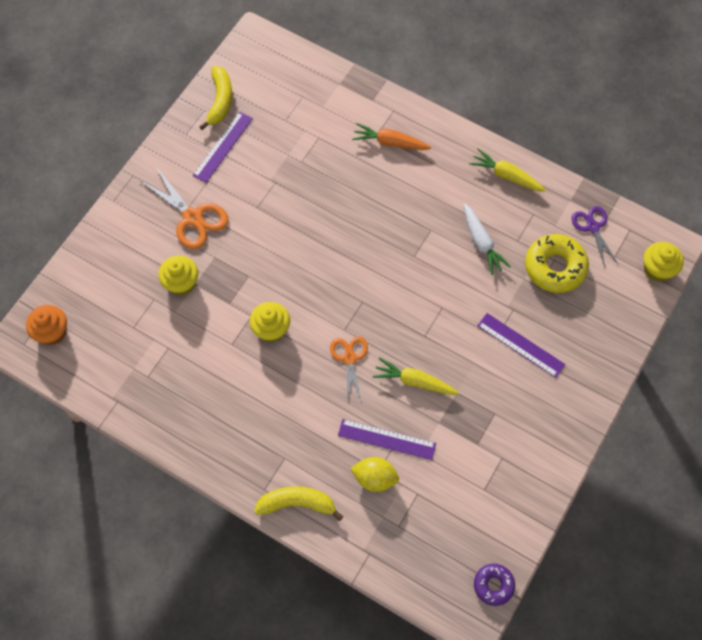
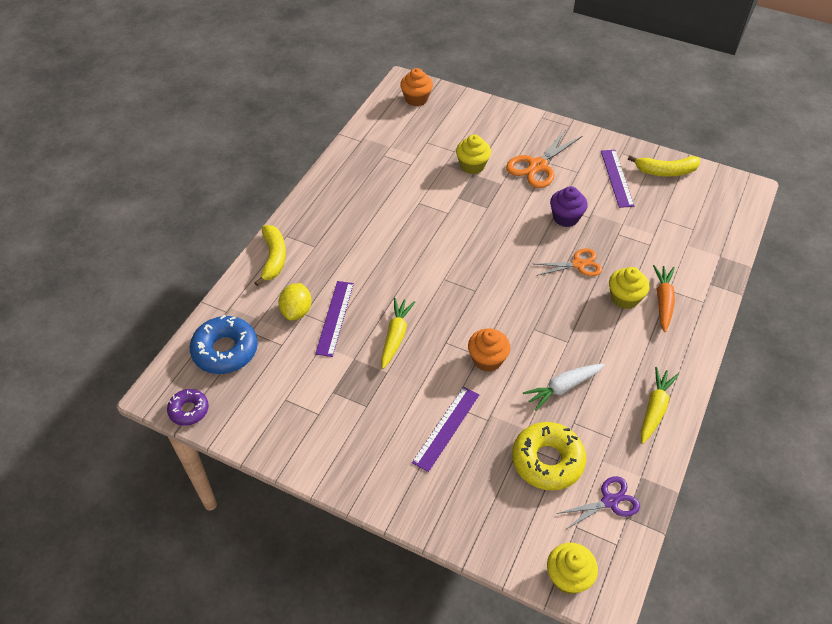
camera: 85 degrees right, 15 degrees down
(223, 146) = (617, 178): purple ruler -> purple ruler turned 60 degrees clockwise
(271, 329) = (437, 227): yellow cupcake -> yellow cupcake (624, 298)
(273, 204) = (565, 217): none -> purple cupcake
(349, 358) = (414, 284): orange scissors -> orange scissors (578, 264)
(421, 552) = (225, 350): none -> blue donut
(447, 301) = (487, 359): none -> orange cupcake

